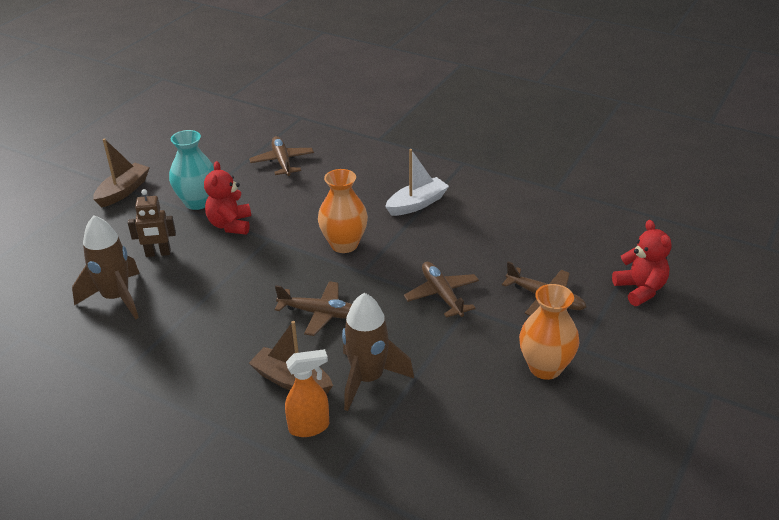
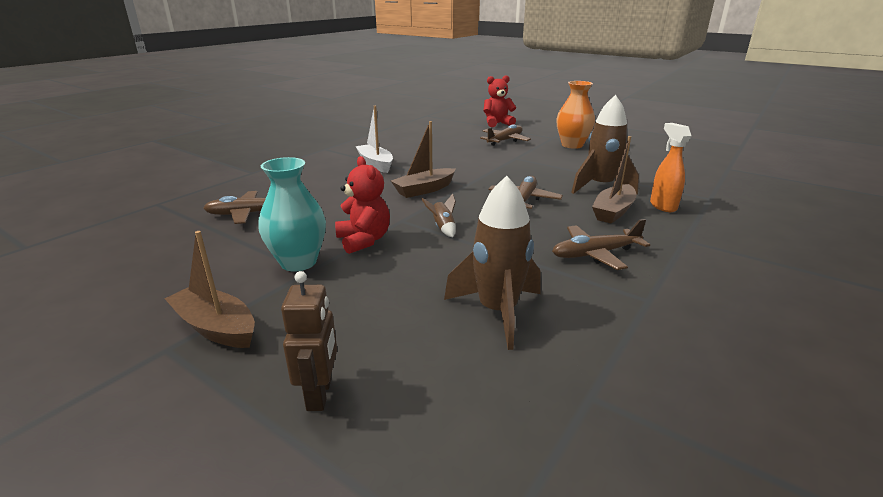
camera: 85 degrees left, 10 degrees down
(158, 253) = (405, 285): brown robot -> brown robot (320, 394)
(230, 225) = (364, 240): red teddy bear -> red teddy bear turned 120 degrees counterclockwise
(252, 263) = (443, 228): none -> brown rocket
(344, 244) = (424, 190): orange vase -> brown boat
(442, 295) = (500, 163): brown plane -> brown plane (595, 254)

